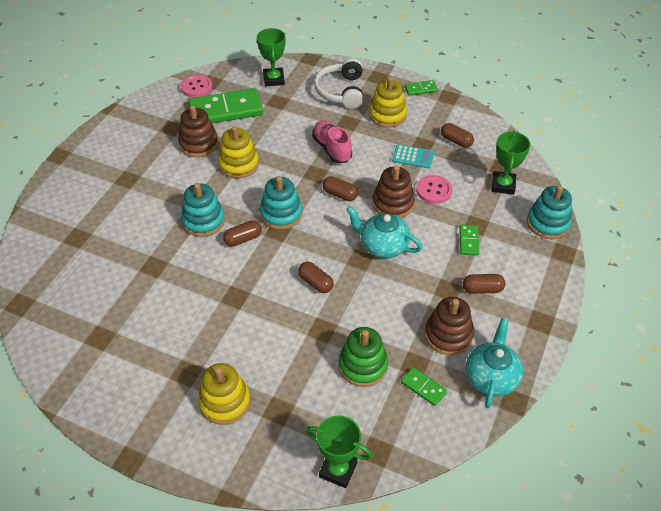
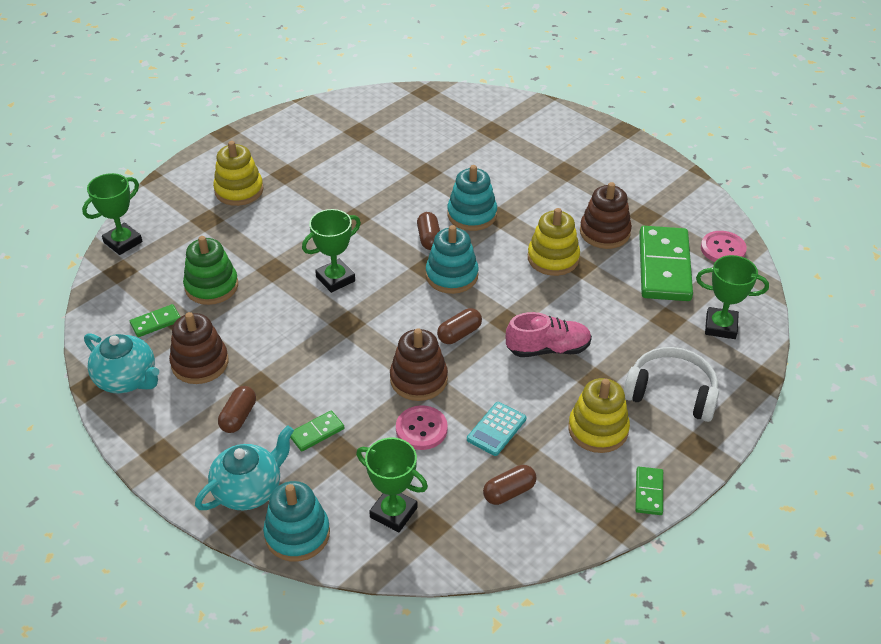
camera: 110 degrees right, 5 degrees down
(315, 283) = (335, 279): brown capsule -> green trophy
(382, 246) = (355, 348): turquoise teapot -> turquoise teapot (249, 489)
(468, 241) = (316, 432): green domino -> green domino turned 60 degrees counterclockwise

